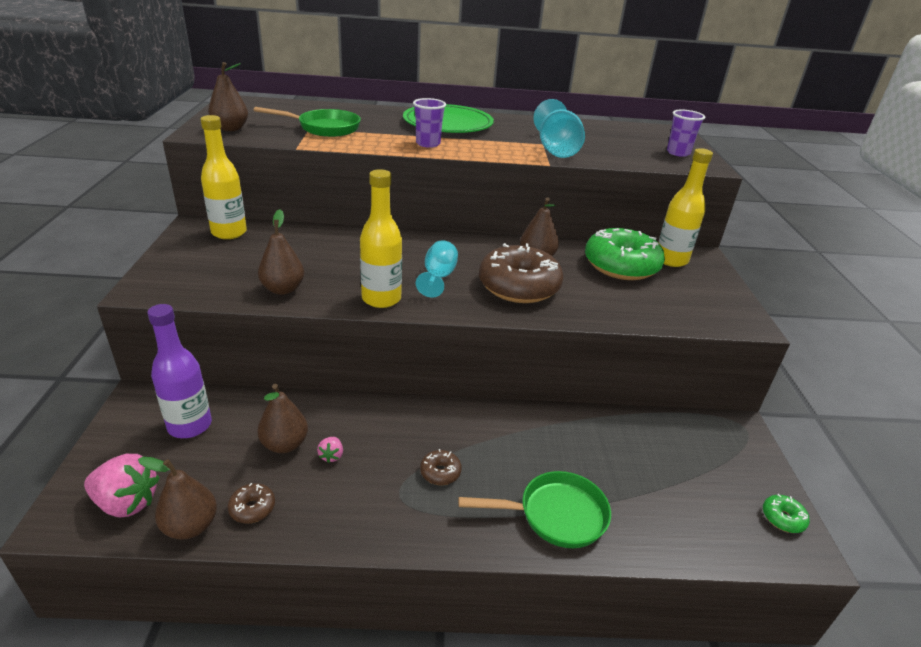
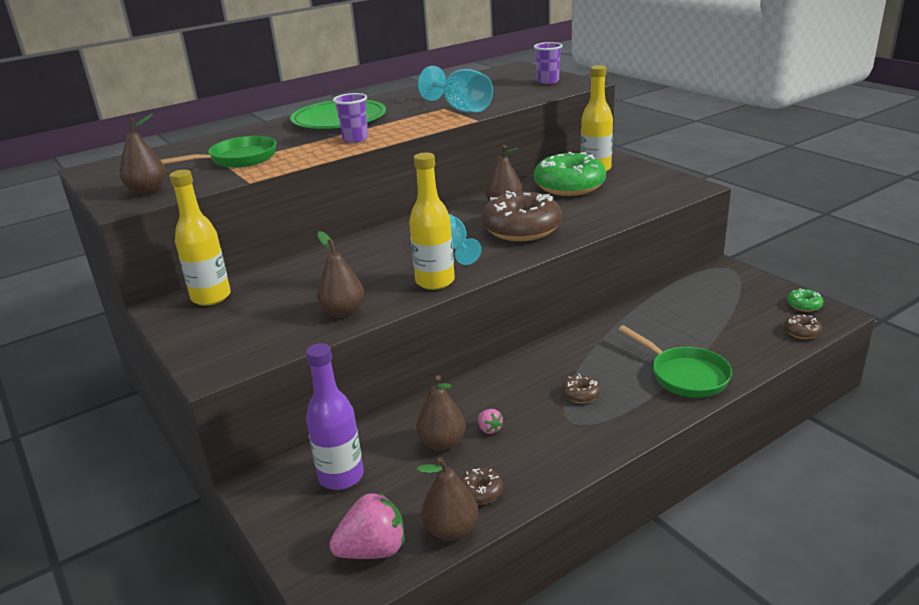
camera: 30 degrees left, 5 degrees down
(555, 515) = (684, 375): green pan -> green pan turned 90 degrees clockwise
(741, 547) = (801, 332): none -> brown donut

